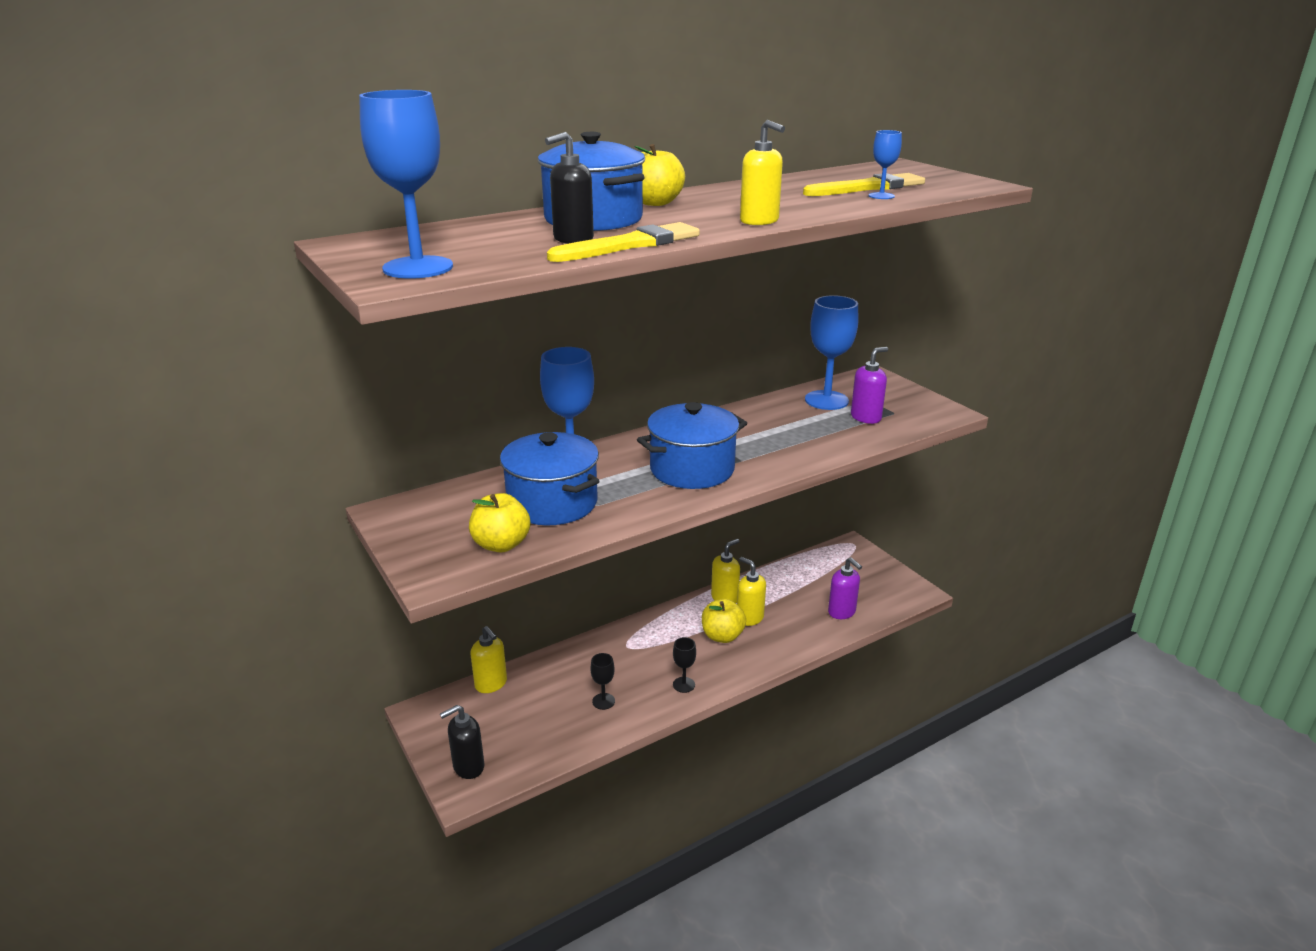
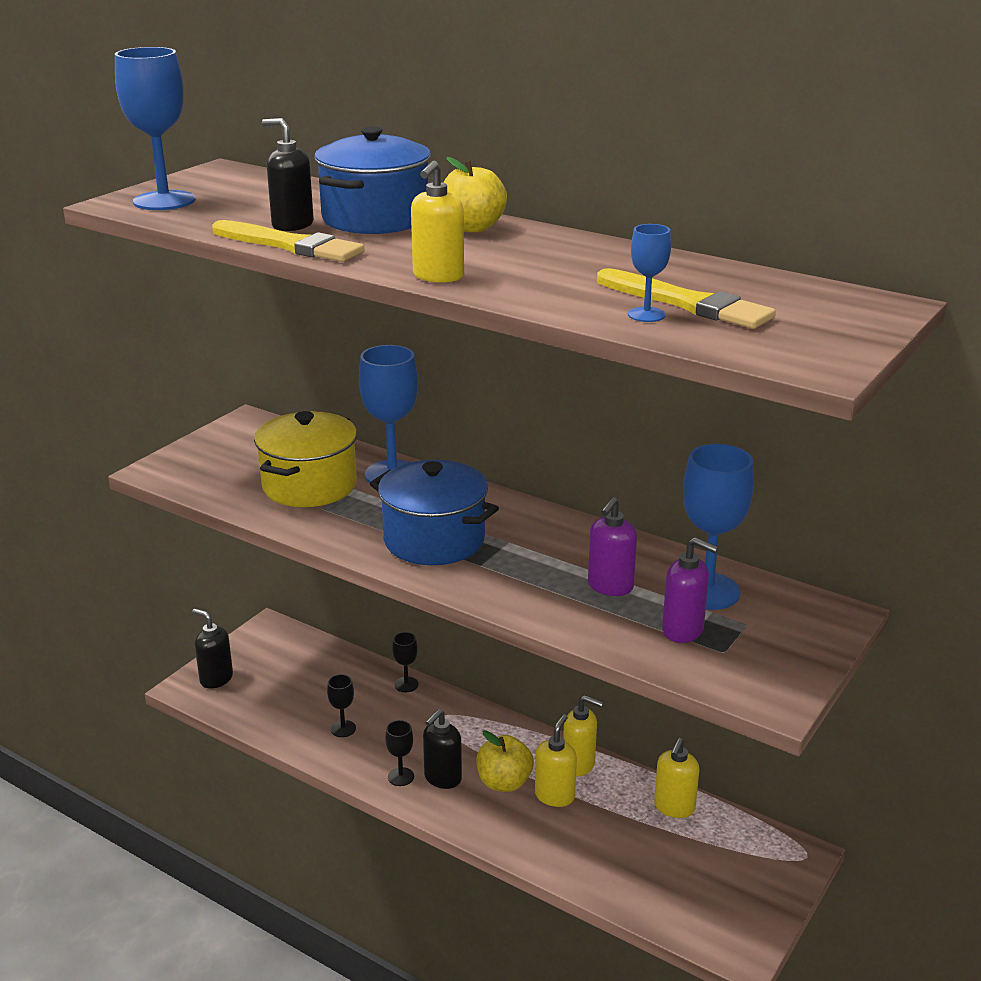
camera: 65 degrees right, 0 degrees up
(491, 684) = (328, 651): yellow soap dispenser -> yellow soap dispenser (674, 807)
(501, 545) = (222, 483): yellow apple -> none
(552, 503) = (309, 485): blue pot -> yellow pot
(574, 652) = (406, 684): none -> black goblet
(699, 664) = (442, 778): none -> black soap dispenser
(842, 612) = (629, 877): purple soap dispenser -> purple soap dispenser (610, 586)

